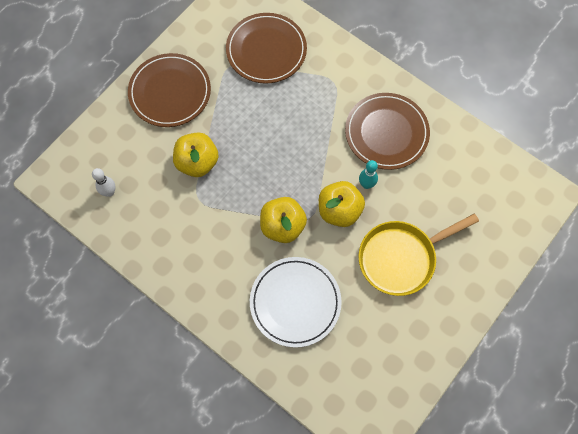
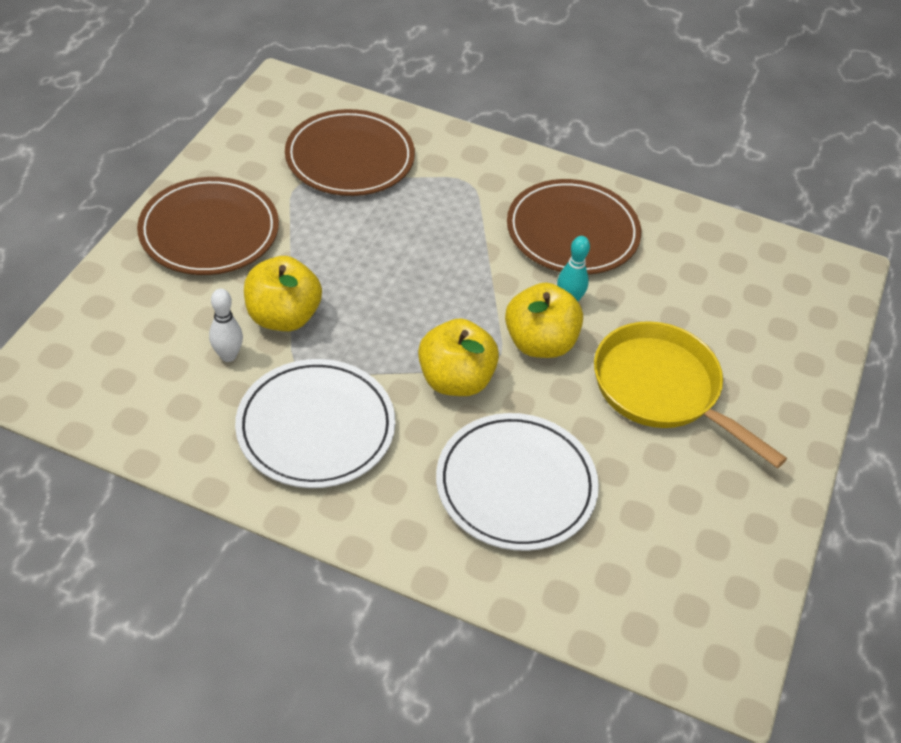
camera: 20 degrees left, 20 degrees down
(109, 192) = (139, 383): white bowling pin -> white bowling pin (228, 355)
(196, 241) = (316, 427): none -> white plate
(401, 258) = (662, 389): yellow pan -> yellow pan turned 90 degrees clockwise

